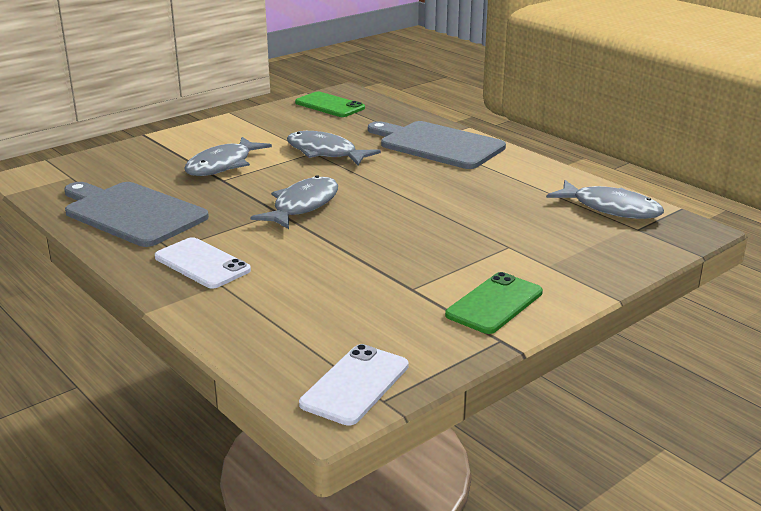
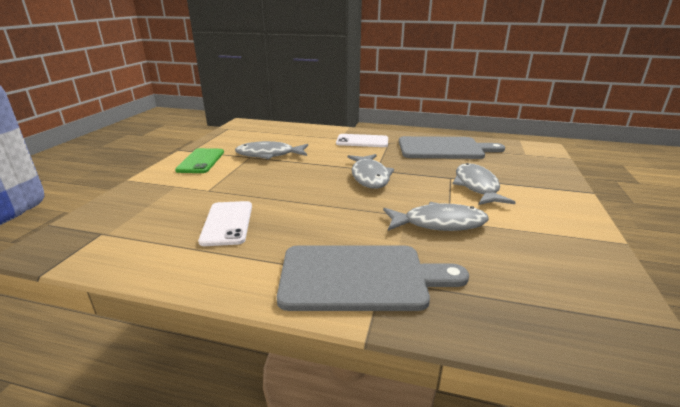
camera: 145 degrees right, 0 degrees up
(330, 105) = (589, 306): green phone -> none
(355, 385) = (242, 129): white phone -> white phone (227, 223)
(611, 208) = (125, 248): grey fish -> grey fish (269, 155)

